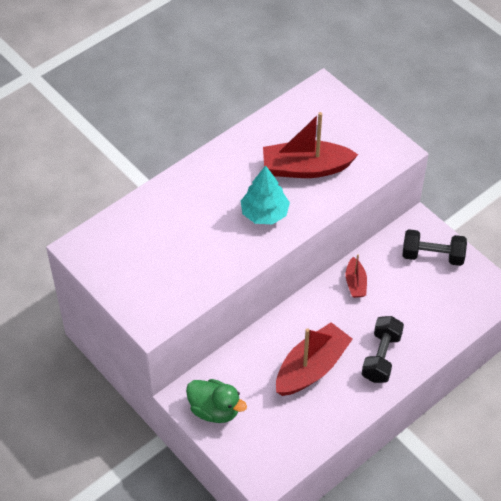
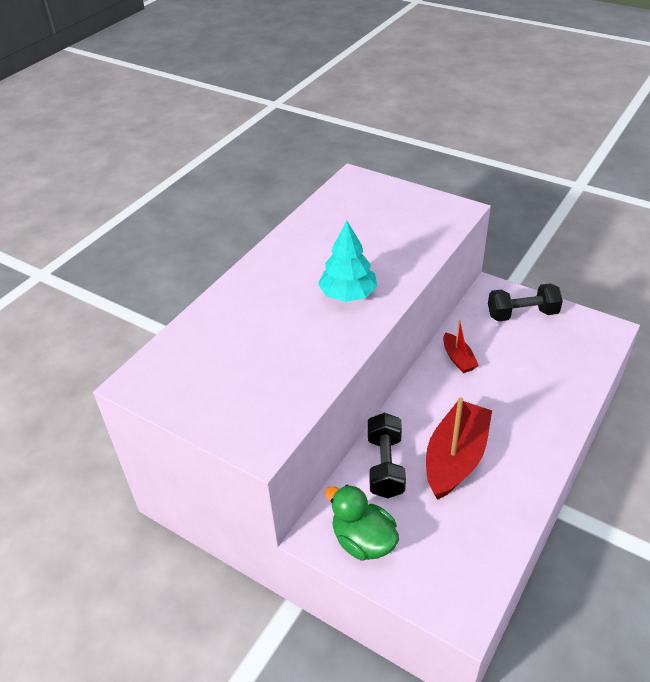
camera: 15 degrees left, 10 degrees down
(214, 410) = (363, 541): green duck -> green duck turned 150 degrees counterclockwise
(306, 168) = (372, 244): red boat -> none
(381, 357) = (526, 425): black dumbbell -> black dumbbell (385, 466)

